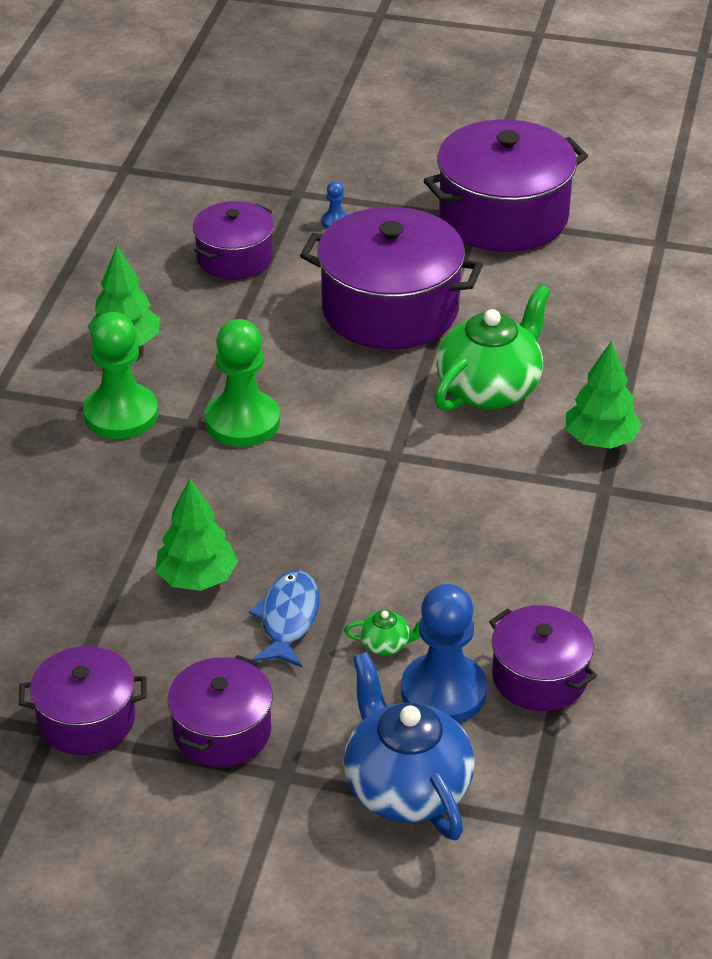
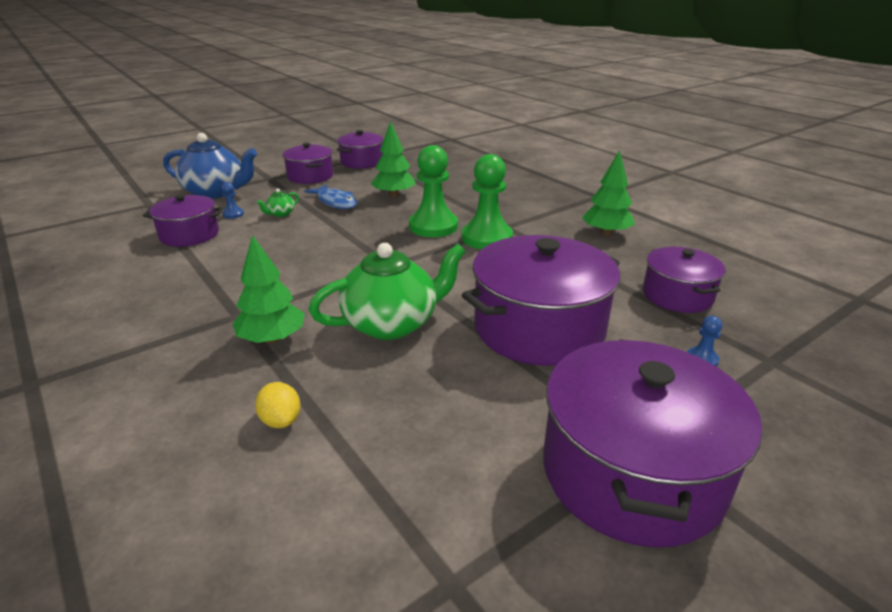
camera: 130 degrees right, 10 degrees down
(121, 414) = (538, 214): green pawn -> green pawn (433, 226)
(443, 692) = (233, 214): blue pawn -> blue pawn, size x0.43
(490, 389) = (392, 324): green teapot -> green teapot turned 105 degrees counterclockwise
(660, 368) = (281, 420): none -> yellow lemon

